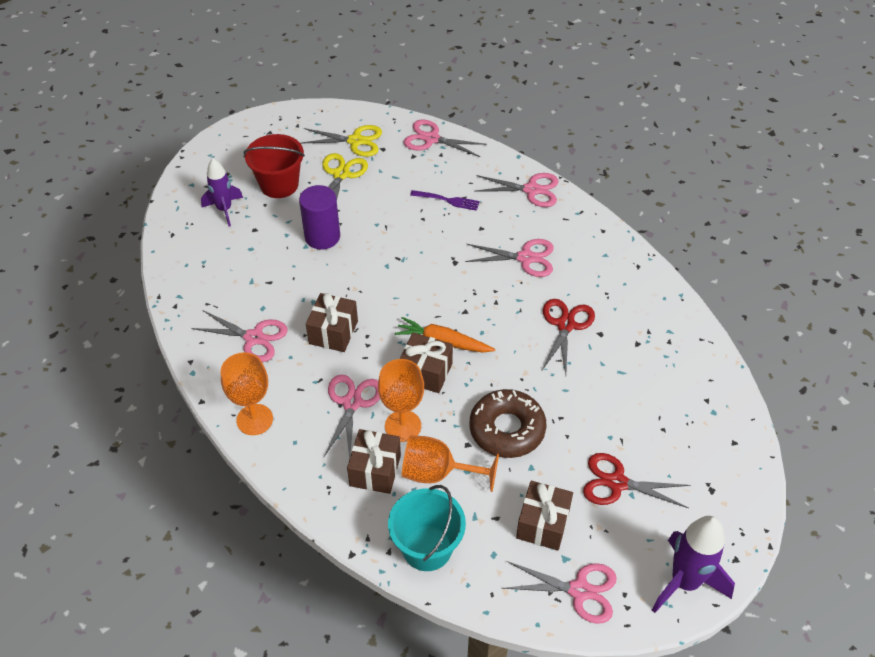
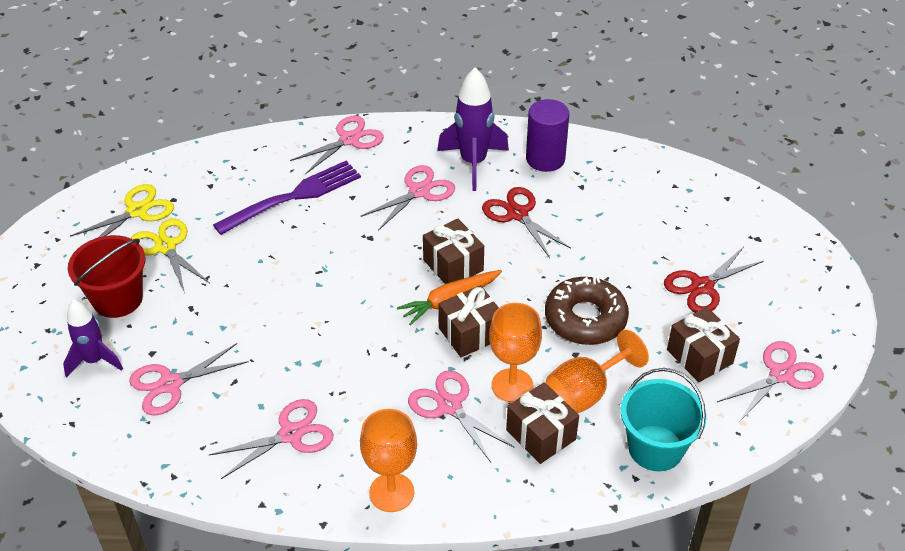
camera: 50 degrees left, 5 degrees down
(322, 237) = (227, 307): purple cylinder -> purple cylinder (545, 159)
(333, 332) = (353, 370): brown gift -> brown gift (453, 265)
(431, 139) = (206, 161): pink scissors -> pink scissors (170, 384)
(447, 200) = (293, 197): purple fork -> purple fork, size x1.92
(684, 582) = (824, 308): purple rocket -> purple rocket (473, 163)

